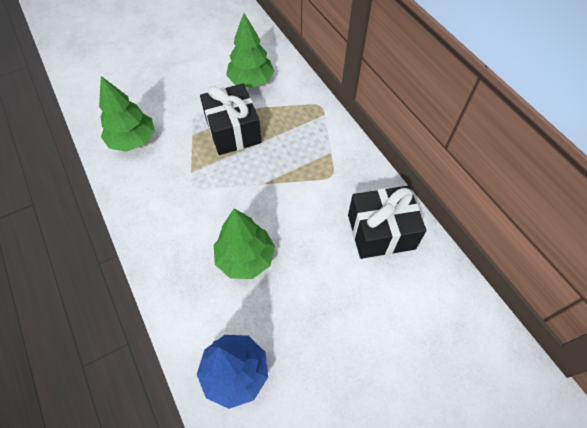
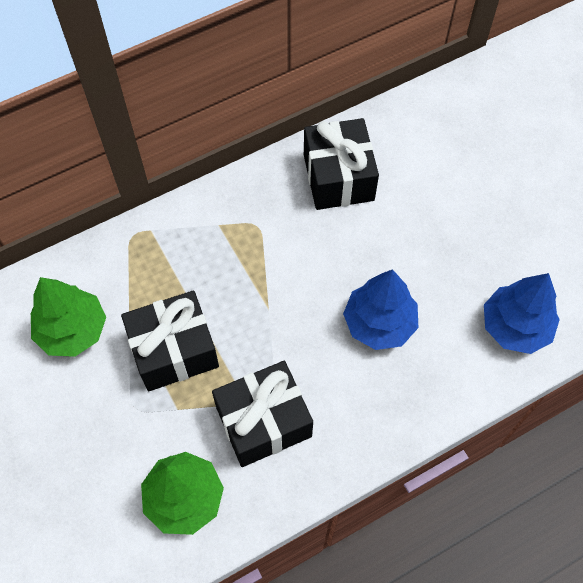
camera: 90 degrees left, 5 degrees up
(176, 181) = (263, 421): none -> black gift
(245, 258) = (379, 323): green tree -> blue tree

